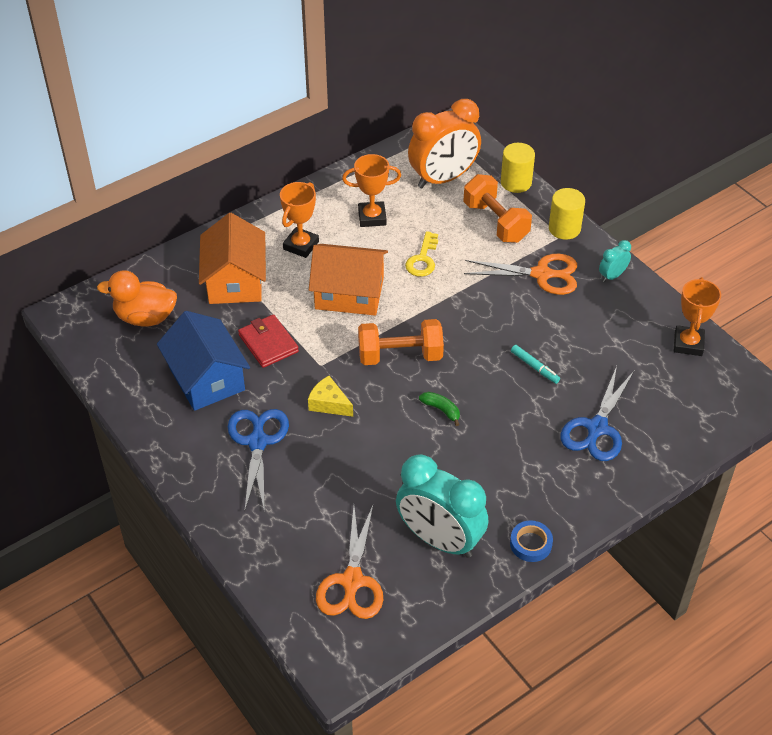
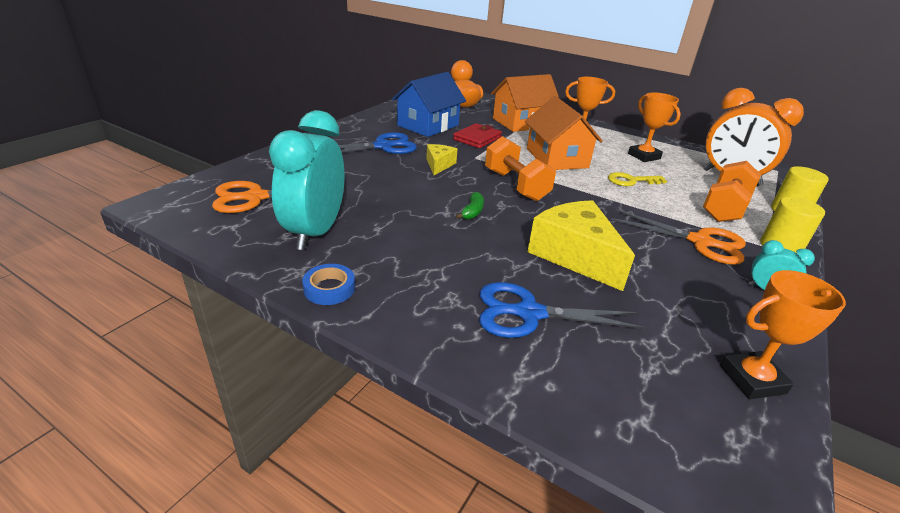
camera: 65 degrees right, 15 degrees down
(535, 367) = (574, 255): turquoise marker -> yellow cheese
(541, 274) = (700, 242): orange scissors -> orange scissors turned 45 degrees counterclockwise

